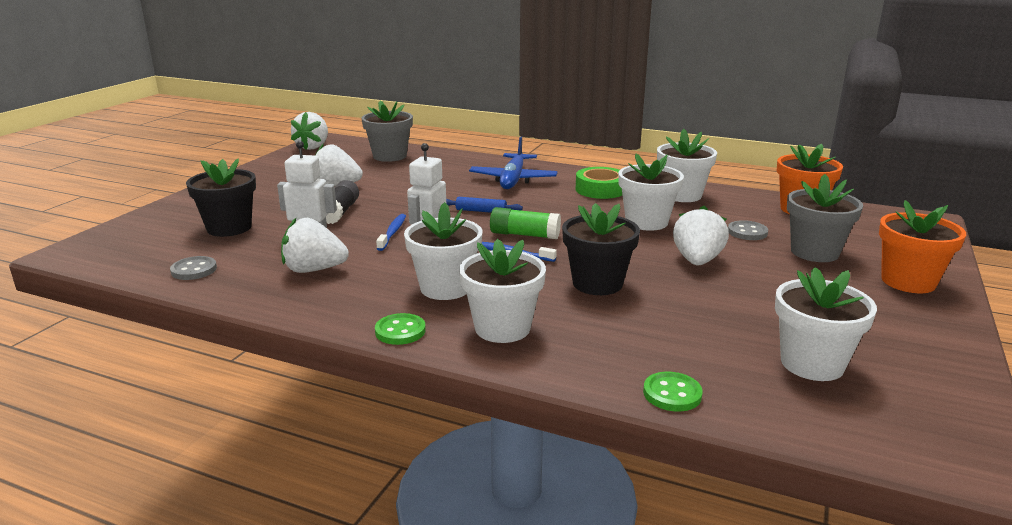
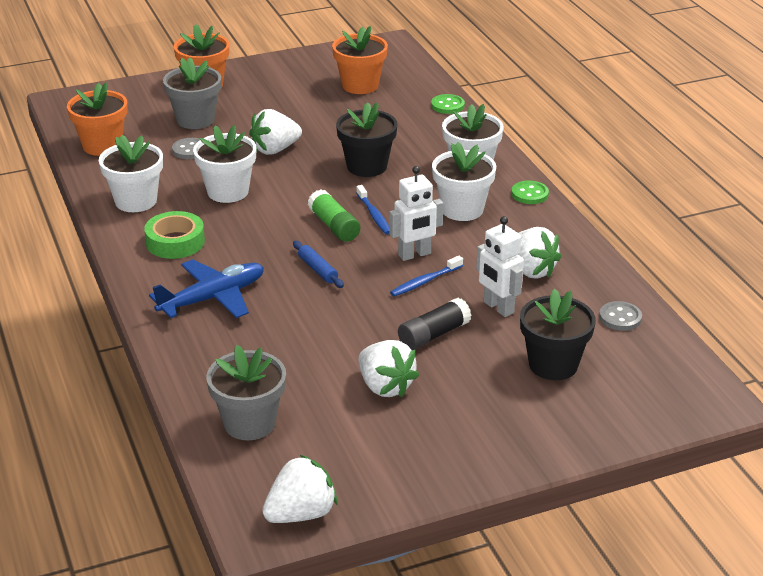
camera: 135 degrees left, 10 degrees up
(812, 364) = (360, 85): white flower pot -> orange flower pot

